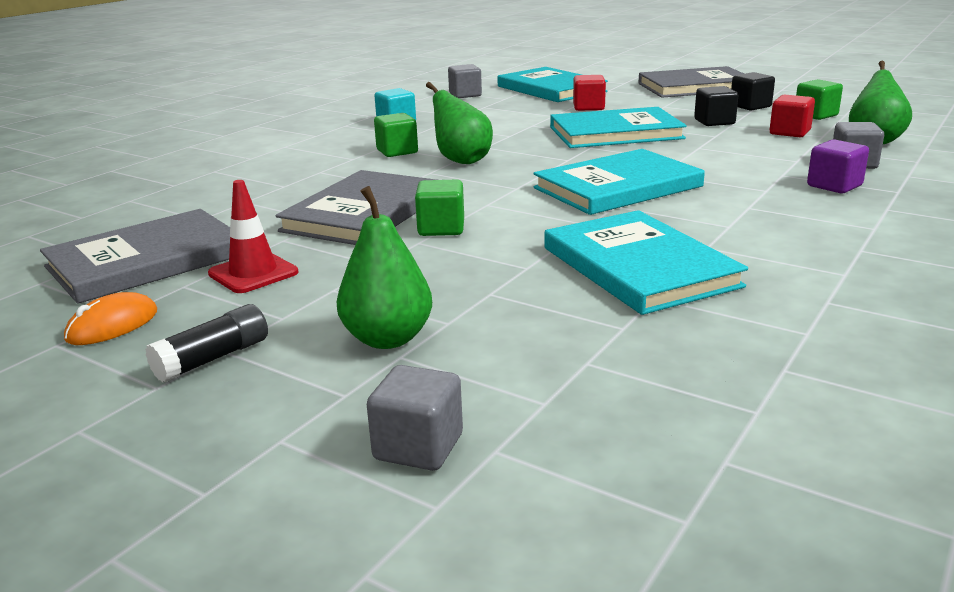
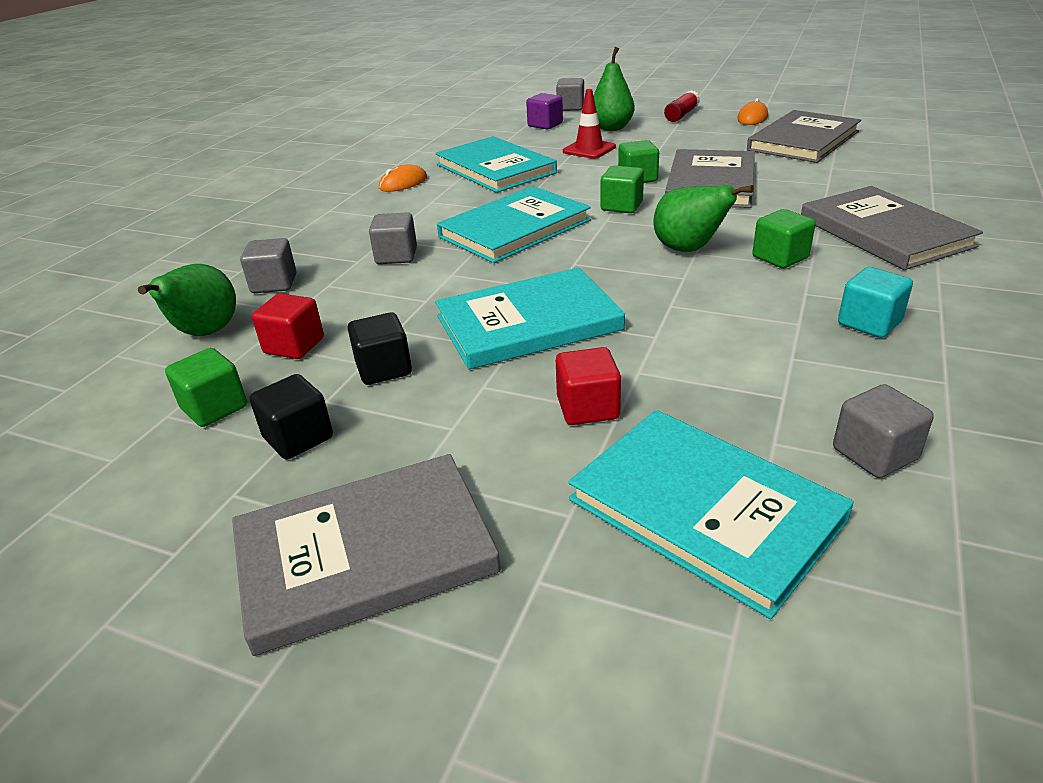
camera: 170 degrees right, 10 degrees up
(213, 358) = (681, 115): black glue stick -> red glue stick
(253, 273) = (723, 142): red traffic cone -> red traffic cone (589, 149)
(288, 160) = (884, 232): none -> grey book
(490, 198) = (621, 206): none -> green cube
(742, 175) = (396, 256): none -> grey cube
(788, 257) = (403, 183): none -> orange mouse
(834, 186) = (321, 249): purple cube -> purple cube (545, 125)

